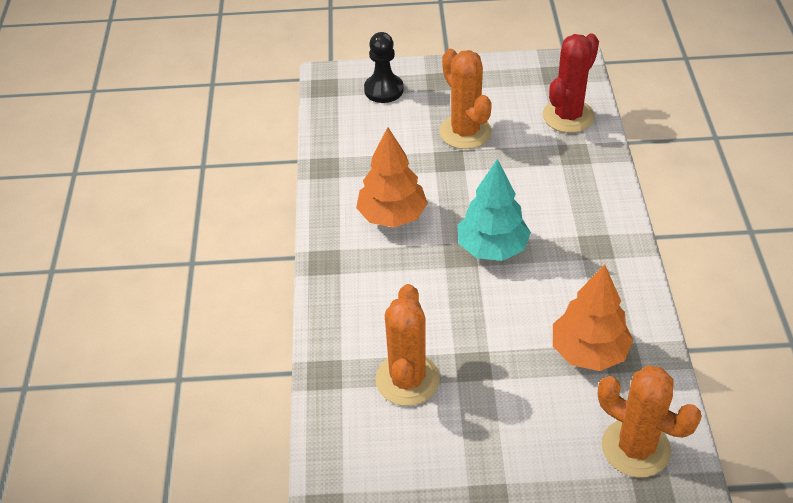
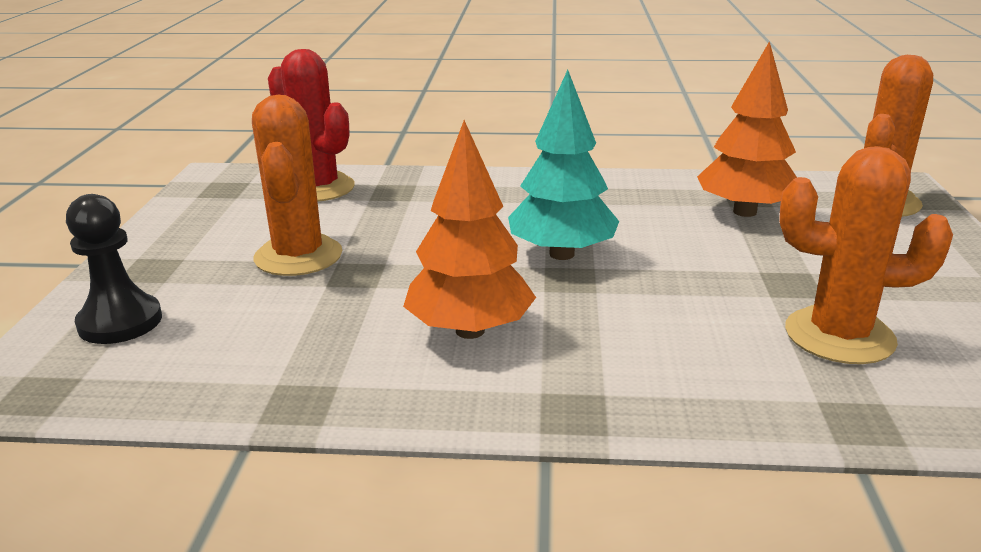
camera: 85 degrees left, 20 degrees down
(465, 132) = (298, 256): orange cactus -> orange cactus turned 75 degrees counterclockwise

